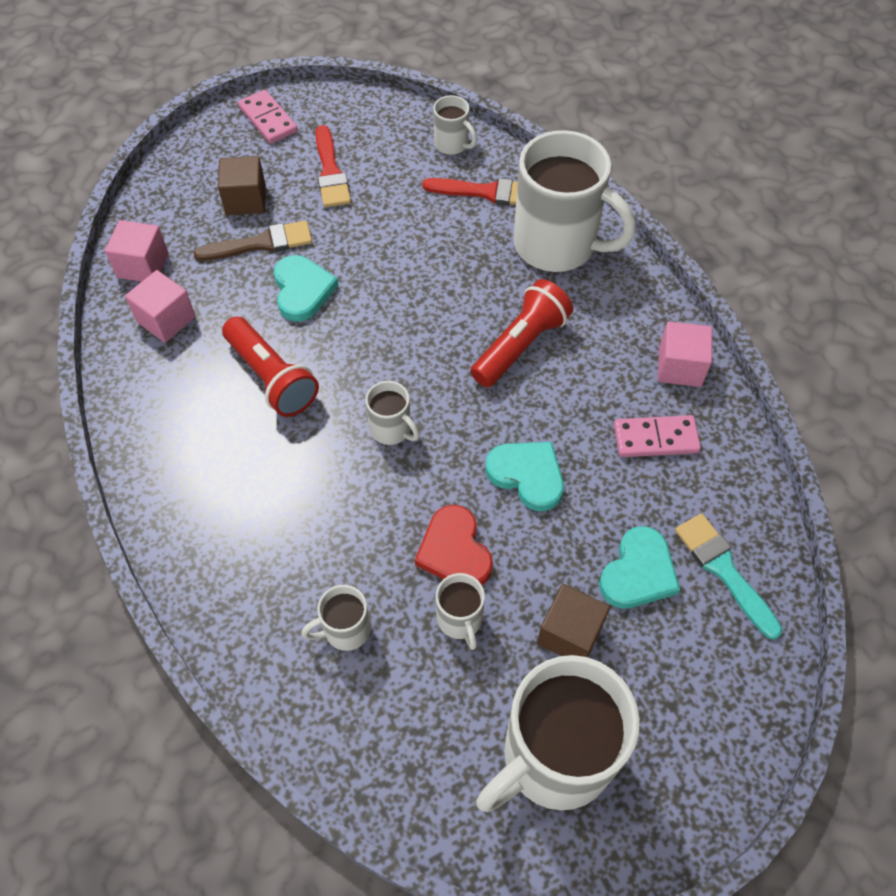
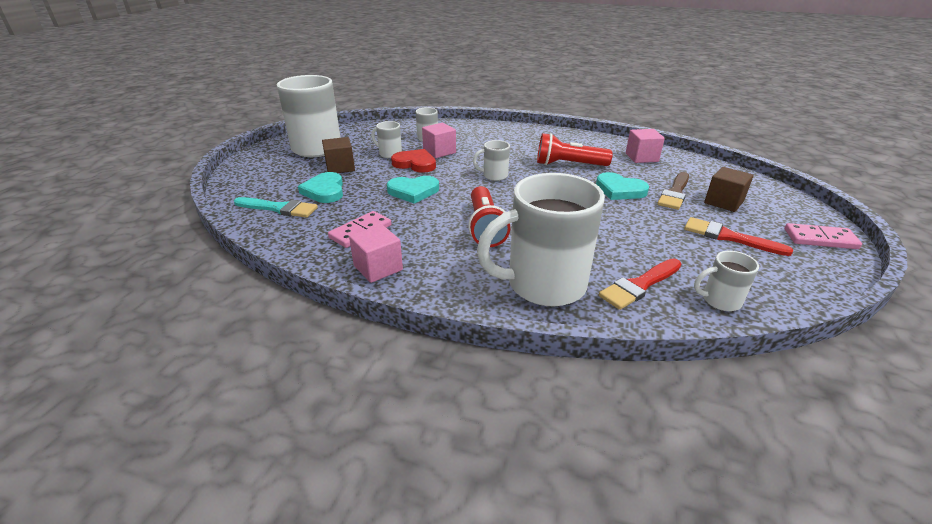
camera: 135 degrees right, 25 degrees down
(143, 265) = (690, 163): pink cube -> pink cube (439, 152)

